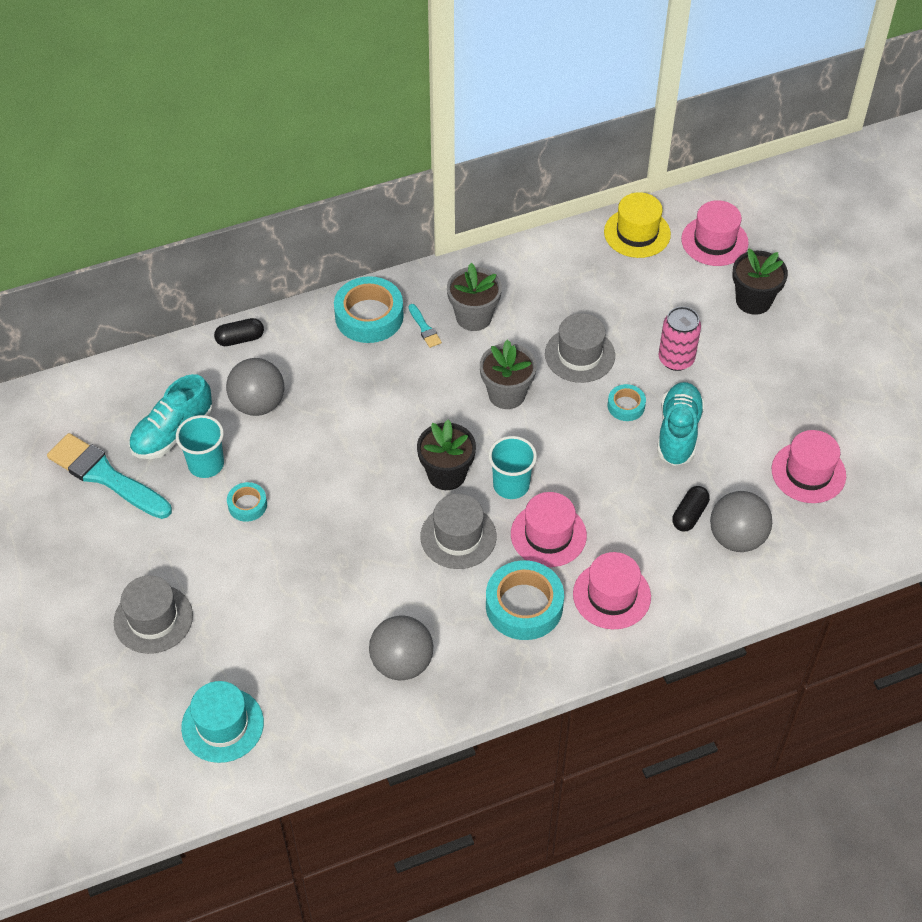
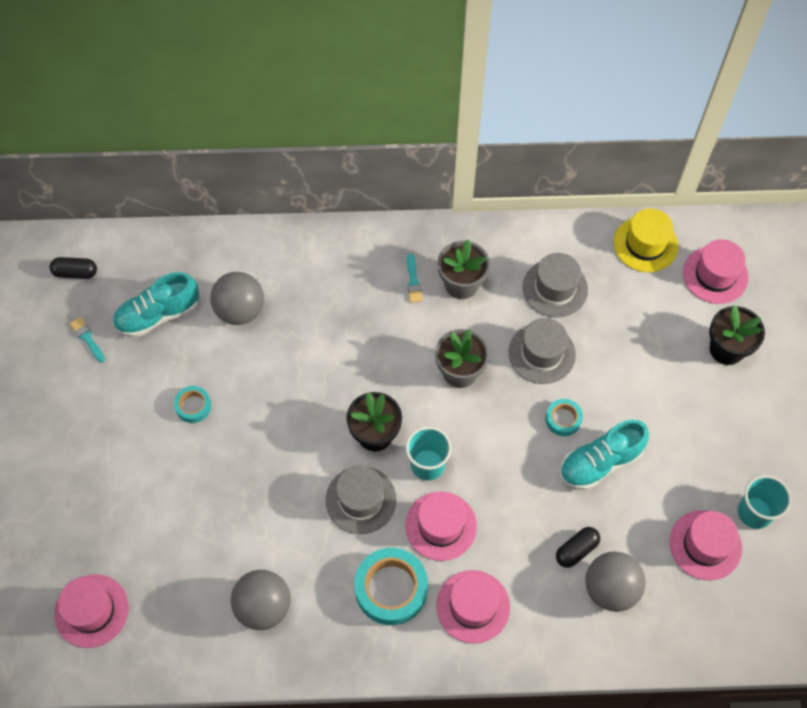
camera: 20 degrees right, 10 degrees up
(105, 476) = (87, 338): turquoise brush -> turquoise brush, size x0.43
(153, 619) = (74, 489): grey hat -> grey hat (555, 288)
(206, 464) = (174, 355): turquoise cup -> turquoise cup (754, 512)
(222, 725) = (91, 611): turquoise hat -> pink hat
(240, 339) = (250, 241): black capsule -> black capsule (75, 273)
(369, 316) = (369, 254): turquoise tape -> none
(676, 359) = (629, 386): pink can -> none
(678, 432) = (600, 462): turquoise shoe -> turquoise shoe turned 150 degrees counterclockwise

